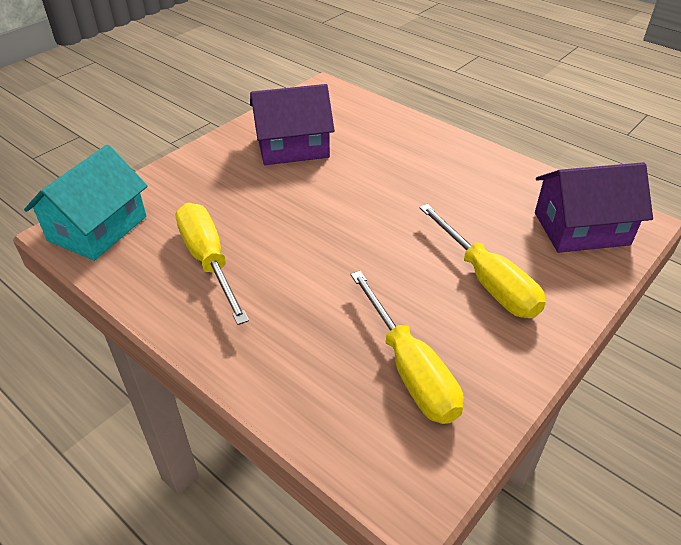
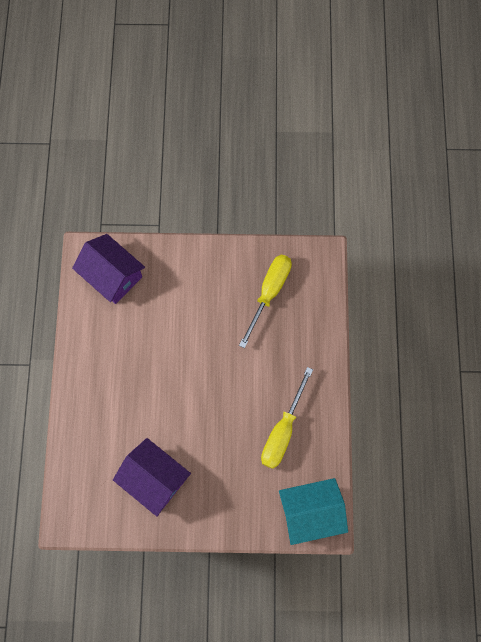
camera: 130 degrees left, 30 degrees up
(487, 281) = (189, 295): yellow screwdriver -> none

